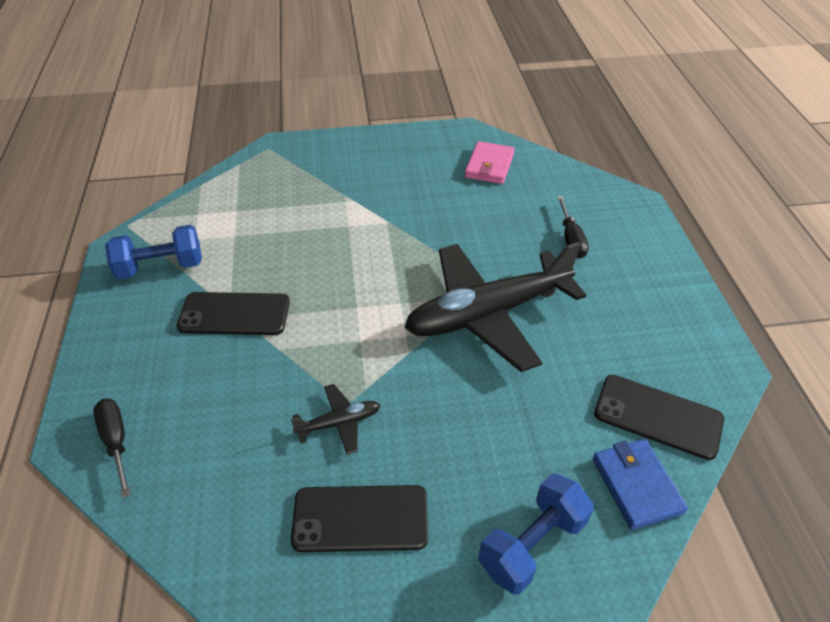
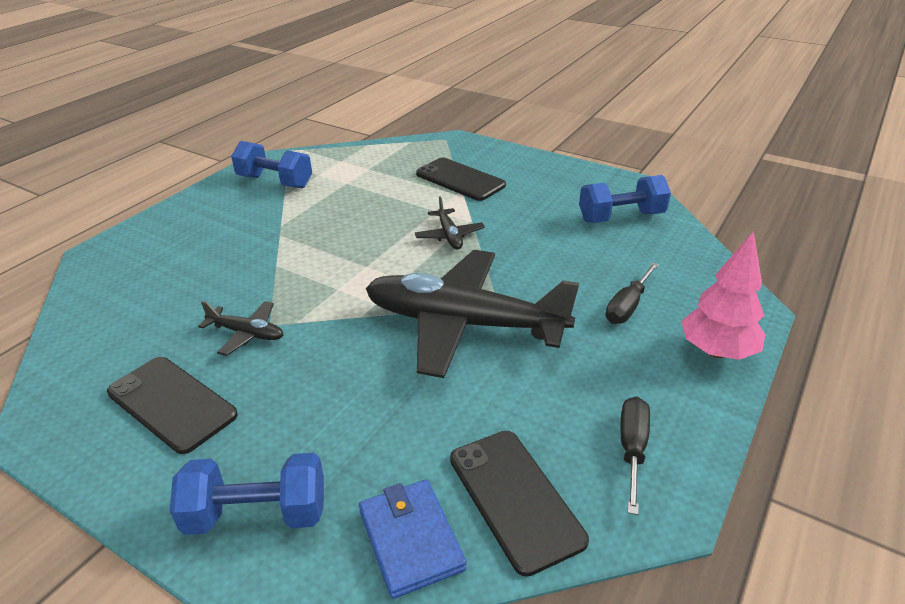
camera: 40 degrees right, 10 degrees down
(116, 442) = (113, 266): black screwdriver -> black screwdriver (632, 450)
(234, 314) = (279, 230): black phone -> black phone (460, 180)
(388, 244) = (449, 236): none -> black plane
(489, 166) = (621, 217): pink wallet -> blue dumbbell
(637, 485) = (411, 539): blue wallet -> blue wallet turned 45 degrees counterclockwise
(651, 244) = (717, 351): none -> pink tree

